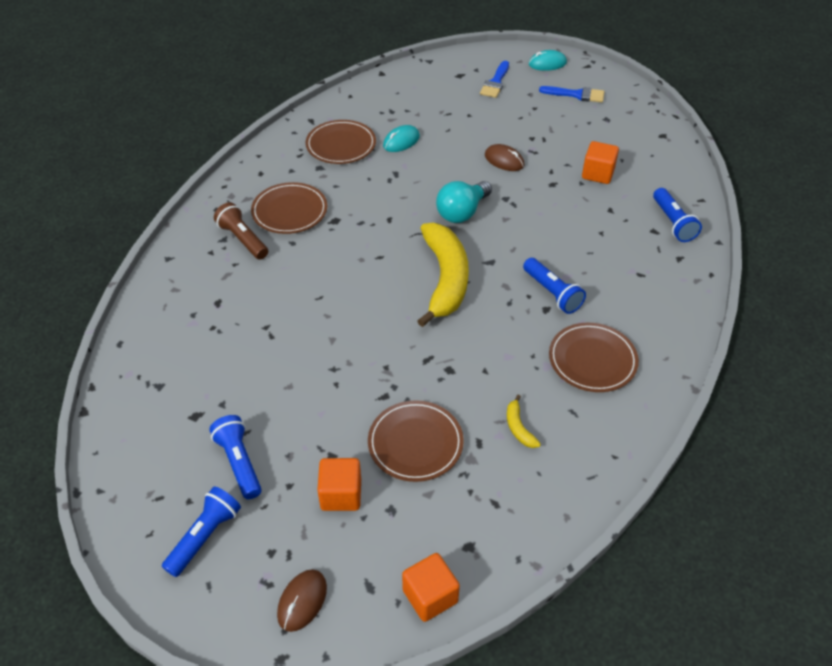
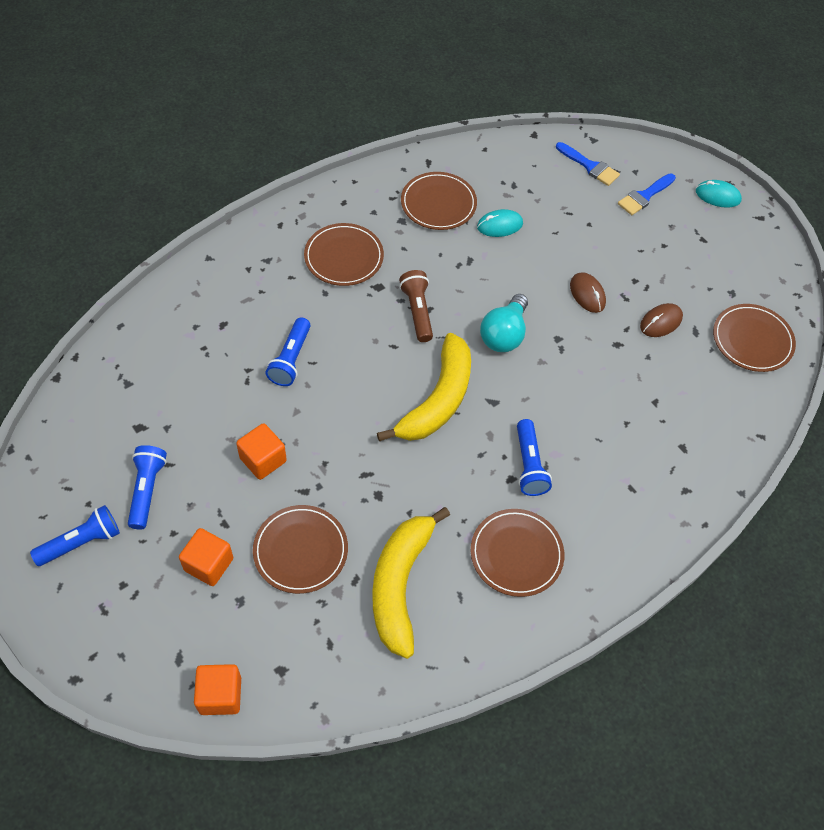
camera: 25 degrees right, 10 degrees up
(243, 239) = (284, 268): brown flashlight -> brown flashlight (417, 311)
(302, 601) = (120, 641): brown mouse -> brown mouse (661, 322)
(462, 212) = (504, 334): turquoise light bulb -> turquoise light bulb turned 45 degrees counterclockwise
(519, 428) = (400, 585): yellow banana -> yellow banana, size x2.47
(576, 95) = (721, 249): blue brush -> blue brush (590, 166)
(597, 174) = (673, 354): orange cube -> orange cube (263, 460)
(645, 142) = (752, 340): none -> brown plate
(672, 223) = (709, 447): blue flashlight -> blue flashlight (290, 359)

